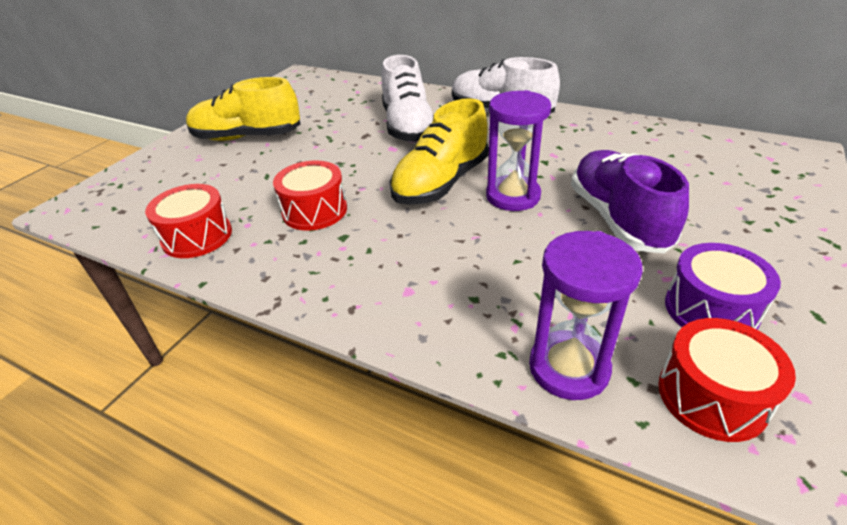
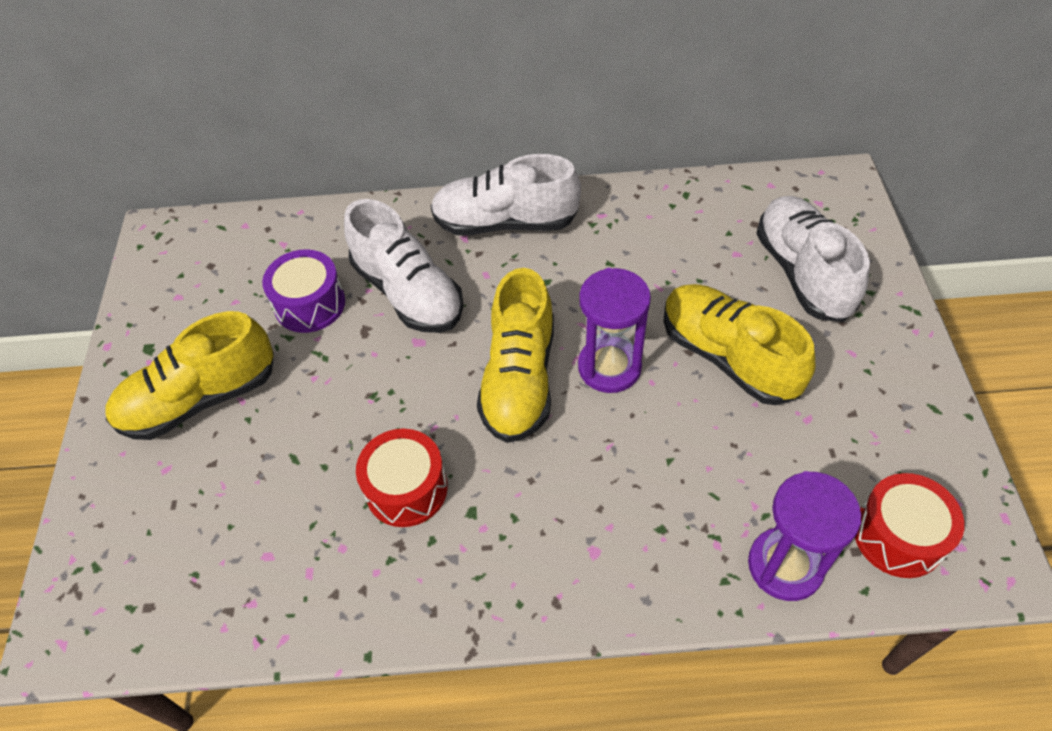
camera: 30 degrees left, 15 degrees up
(197, 236) = (296, 595): red drum -> none
(618, 219) = (728, 357): purple shoe -> yellow shoe
(710, 309) = (857, 441): purple drum -> purple drum (310, 304)
(726, 191) = (803, 273): none -> white shoe

